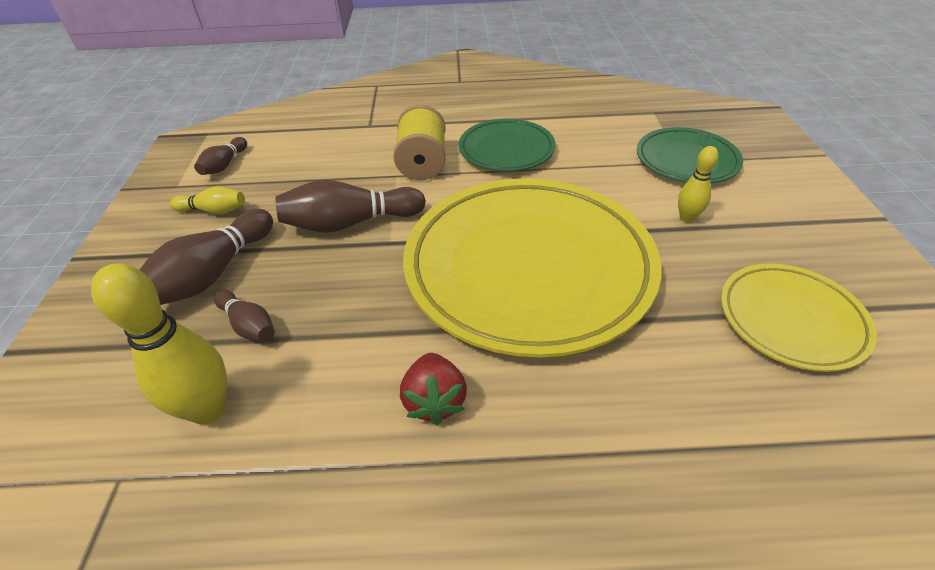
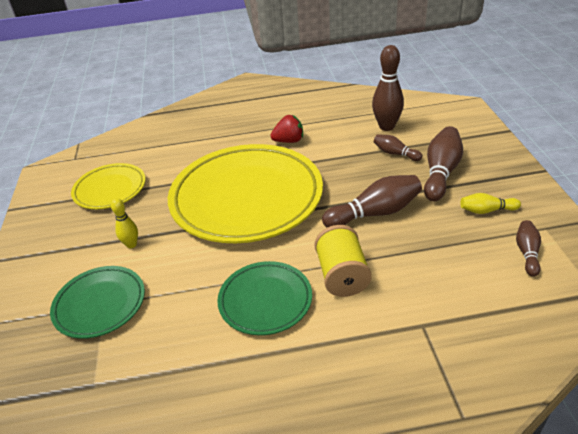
camera: 175 degrees right, 5 degrees down
(208, 409) = (386, 127): yellow bowling pin -> brown bowling pin
(435, 401) = (289, 141): red strawberry -> red strawberry turned 90 degrees clockwise

